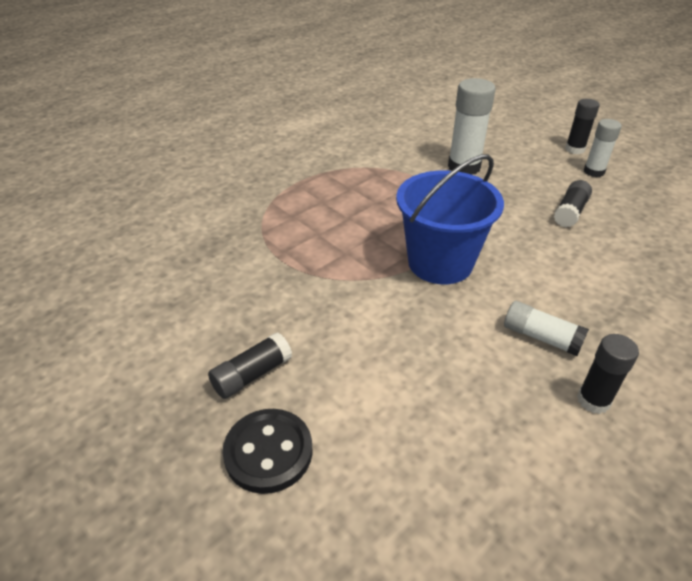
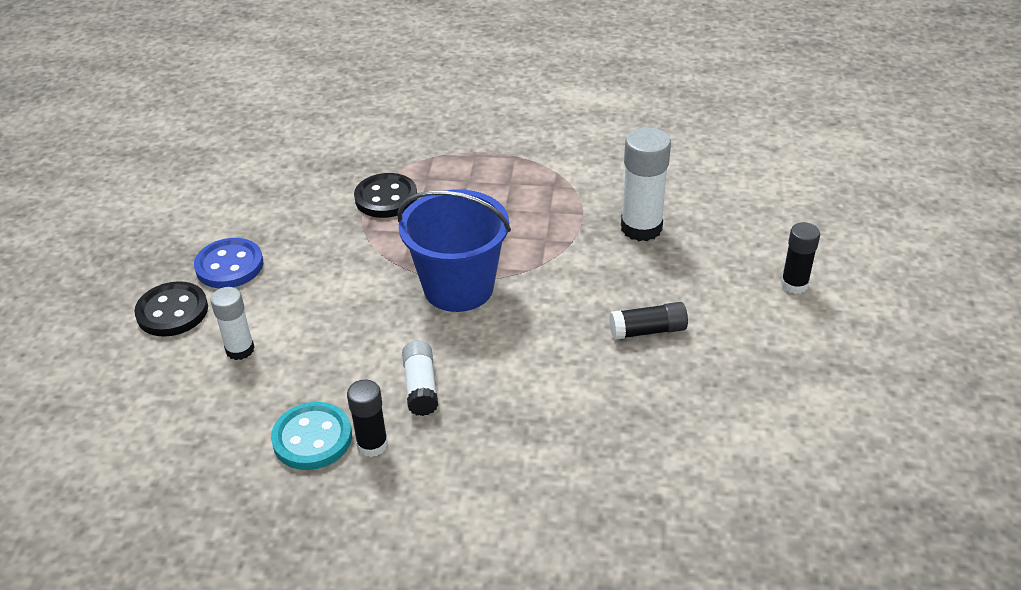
camera: 50 degrees right, 0 degrees up
(252, 374) = (229, 266): black glue stick -> blue button
(287, 244) = (386, 198): none -> black button
(556, 436) = (312, 438): none -> turquoise button
(594, 172) = (760, 317): white glue stick -> white glue stick (240, 350)

